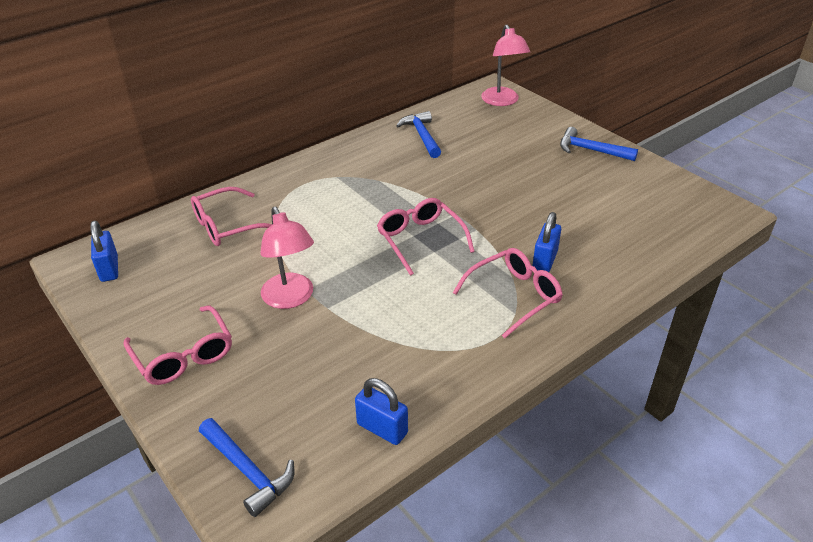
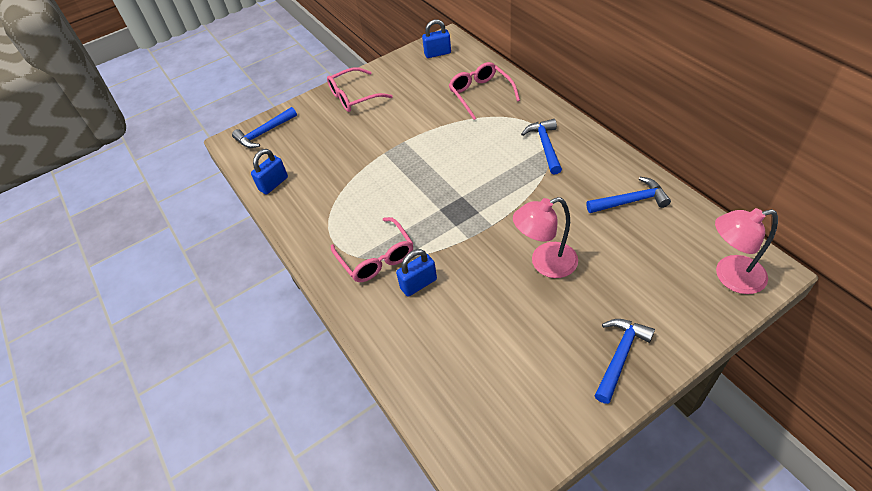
camera: 100 degrees right, 10 degrees up
(291, 299) = (396, 134): pink lamp -> pink lamp (545, 263)
(337, 179) = (545, 146): none -> blue hammer
(420, 240) = (455, 200): pink glasses -> none
(544, 260) = (418, 284): blue padlock -> blue padlock turned 60 degrees counterclockwise

